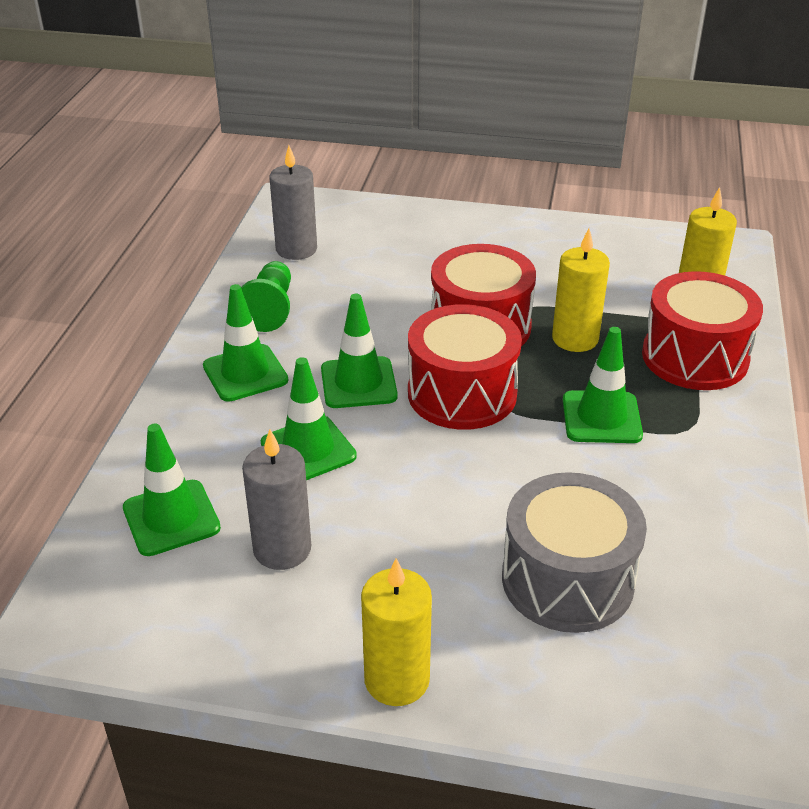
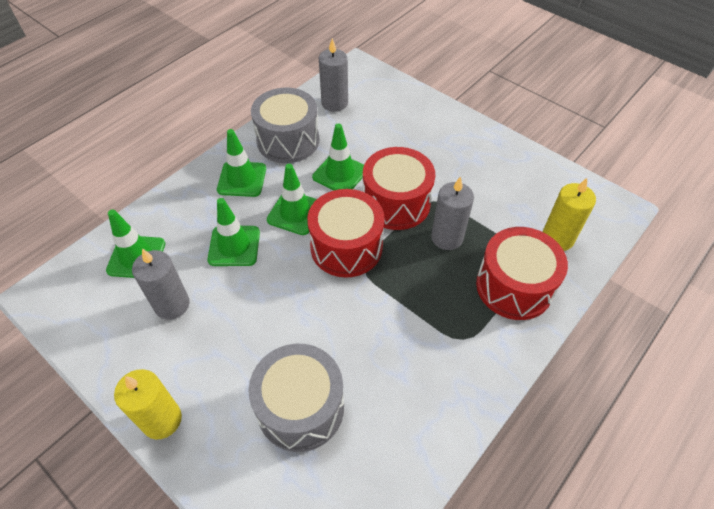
camera: 30 degrees right, 15 degrees up
(270, 309) = (288, 140): green pawn -> grey drum
(575, 339) = (447, 237): yellow candle -> grey candle
(601, 417) = (415, 304): green traffic cone -> green traffic cone (340, 174)

